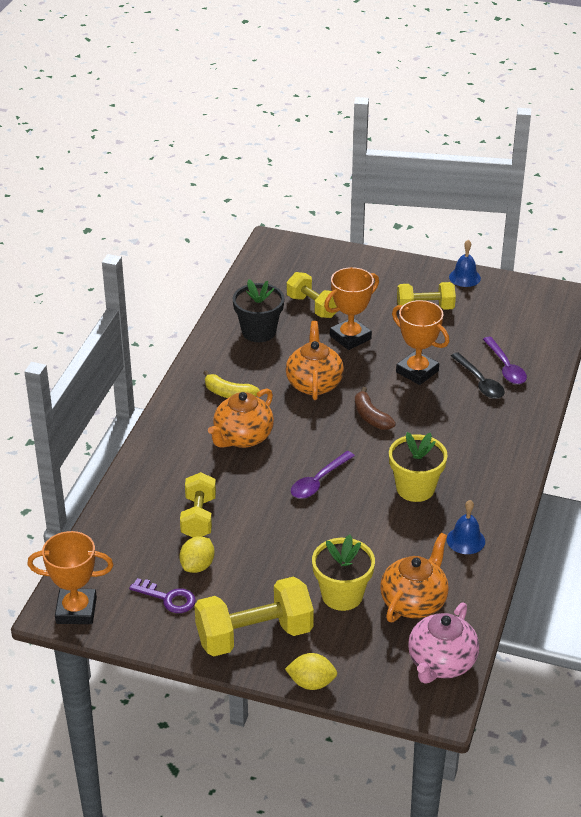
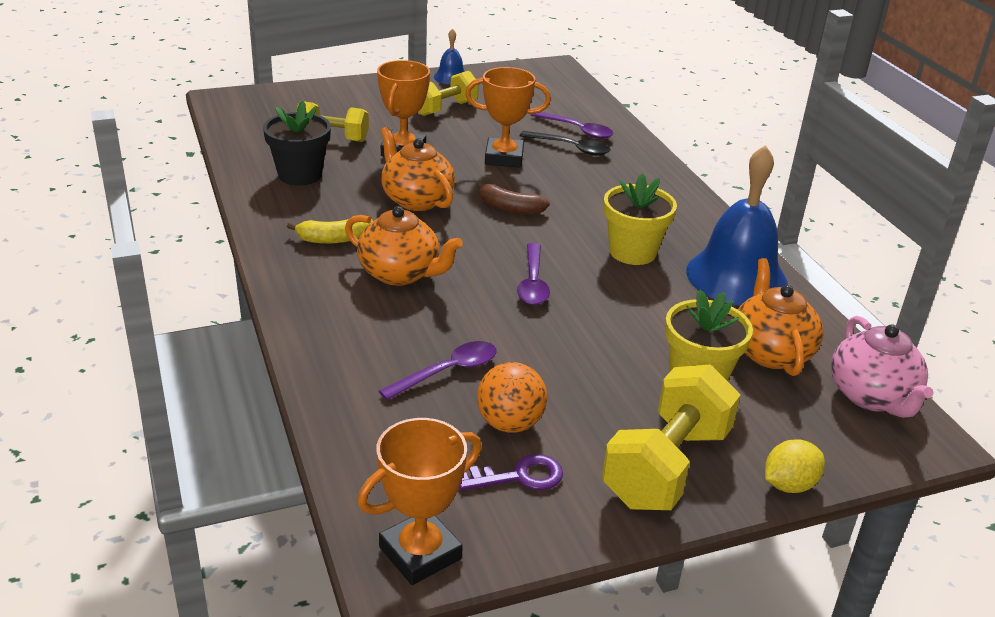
camera: 40 degrees left, 5 degrees down
(197, 566) = (510, 423): yellow lemon -> orange ball
(198, 517) = (448, 371): yellow dumbbell -> purple spoon
(242, 437) = (400, 273): orange teapot -> orange teapot turned 60 degrees counterclockwise
(465, 540) = (736, 277): blue bell -> blue bell, size x2.14

